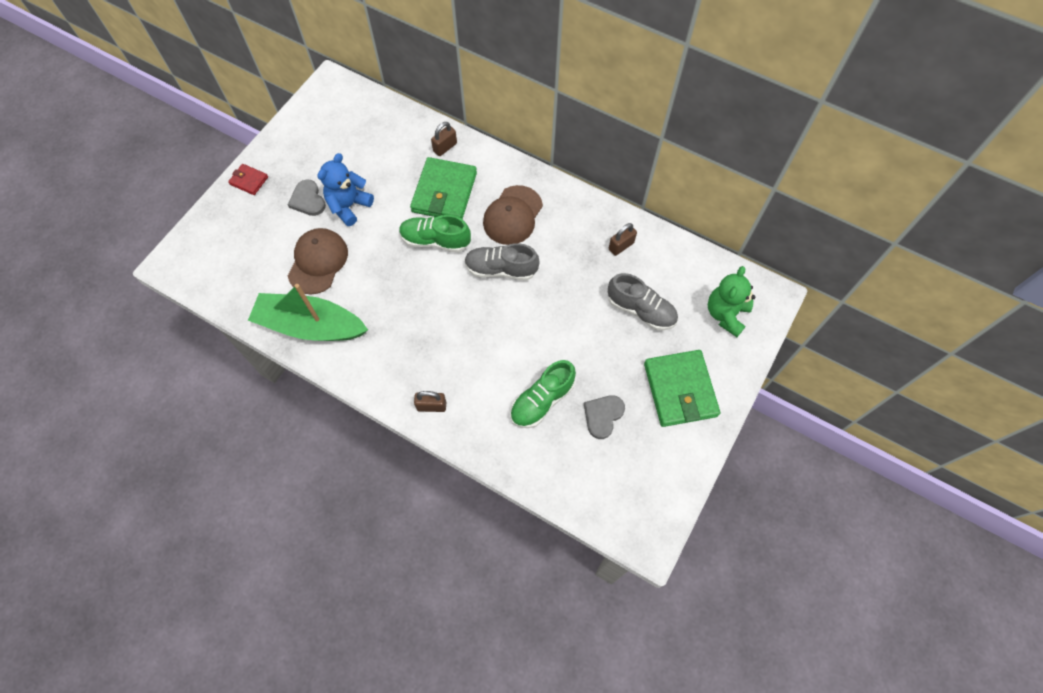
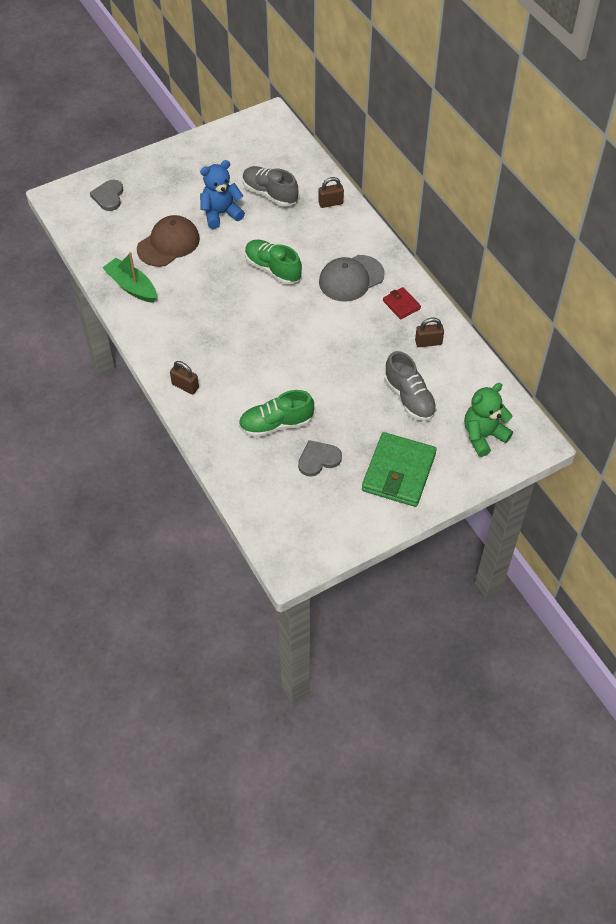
camera: 30 degrees right, 10 degrees down
(249, 181) = (155, 162): red wallet -> red wallet (401, 305)
(308, 200) = (191, 195): grey heart -> grey heart (108, 196)
(310, 326) = (131, 286): green boat -> green boat, size x0.64
(444, 192) = (306, 237): green wallet -> none
(501, 269) = (312, 314): grey shoe -> grey shoe (270, 194)
(512, 215) = (351, 278): brown cap -> grey cap

